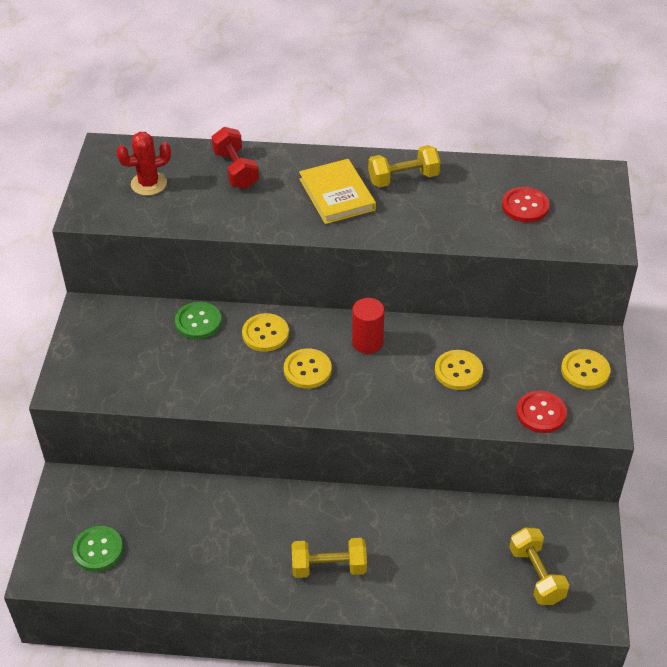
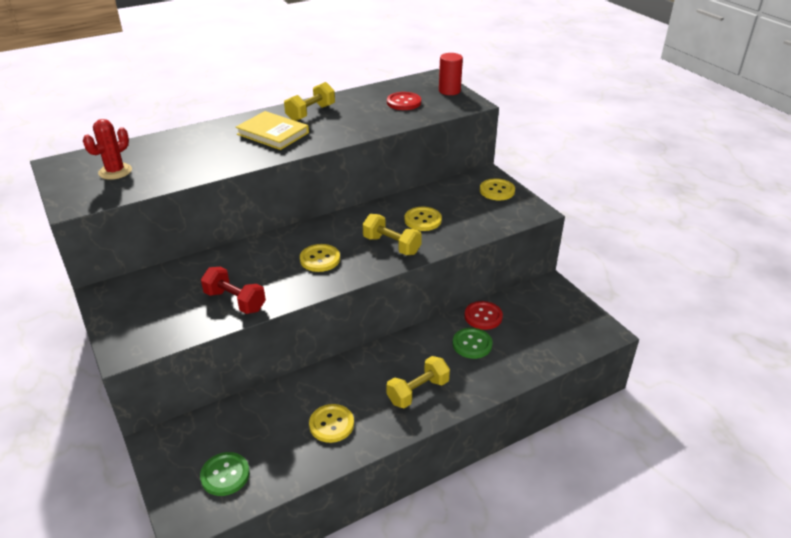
camera: 35 degrees left, 10 degrees down
(198, 322) = (208, 264): green button -> green button (472, 344)
(236, 170) = (182, 144): red dumbbell -> red dumbbell (235, 301)
(265, 334) = (268, 251): yellow button -> yellow button (331, 424)
(367, 342) = (347, 228): red cylinder -> red cylinder (449, 91)
(536, 575) = (551, 328): yellow dumbbell -> yellow dumbbell (391, 245)
(541, 413) = (495, 220): red button -> red button (483, 316)

